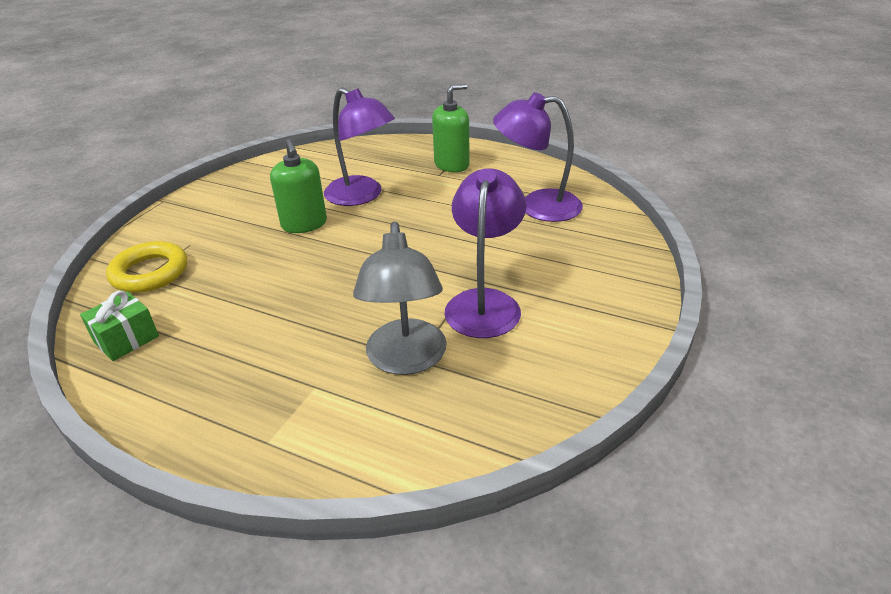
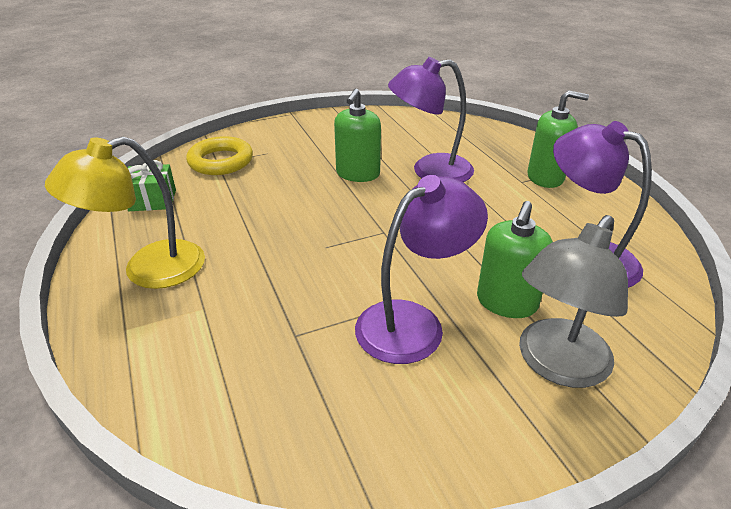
camera: 40 degrees right, 0 degrees up
(217, 391) = (148, 270): none -> yellow lamp
(362, 196) = (430, 171): purple lamp -> purple lamp turned 90 degrees clockwise
(406, 360) = (287, 331): grey lamp -> grey lamp (556, 365)
(525, 258) = (506, 302): none -> green soap dispenser

